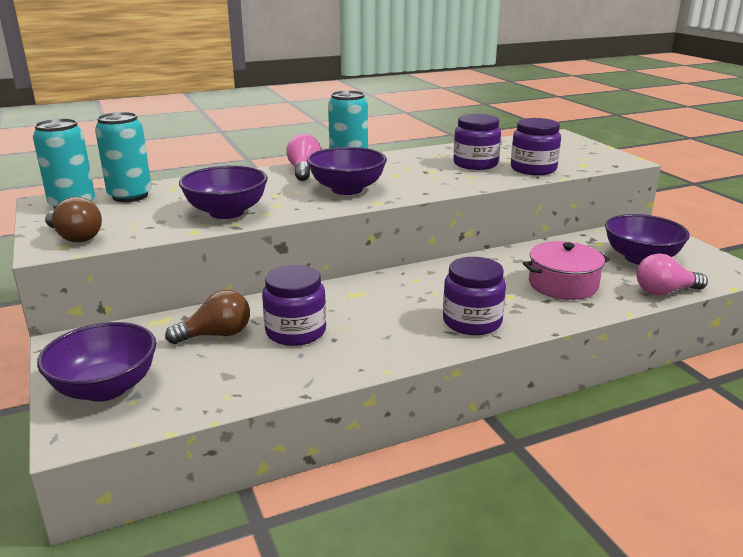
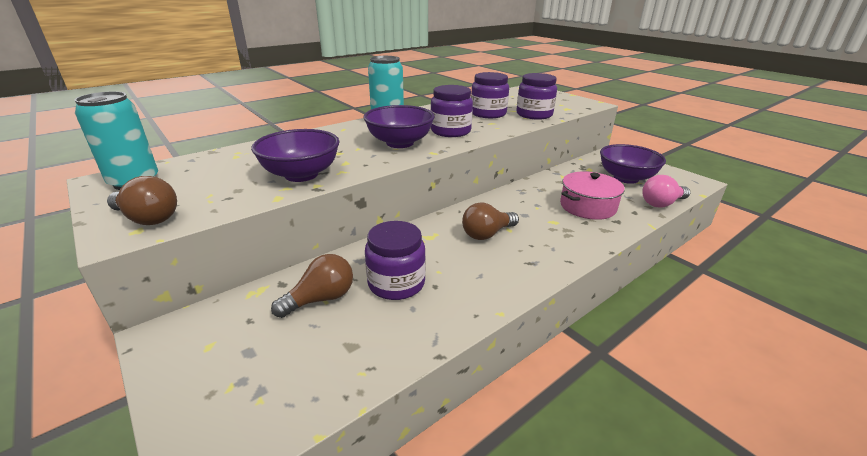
camera: 15 degrees left, 5 degrees up
(105, 388) = (222, 388): purple bowl -> none
(130, 196) = (195, 166): turquoise can -> none
(304, 171) = (352, 129): pink light bulb -> none
(420, 299) = (487, 234): none -> brown light bulb
(472, 322) = (541, 250): purple jar -> purple jar (450, 131)

